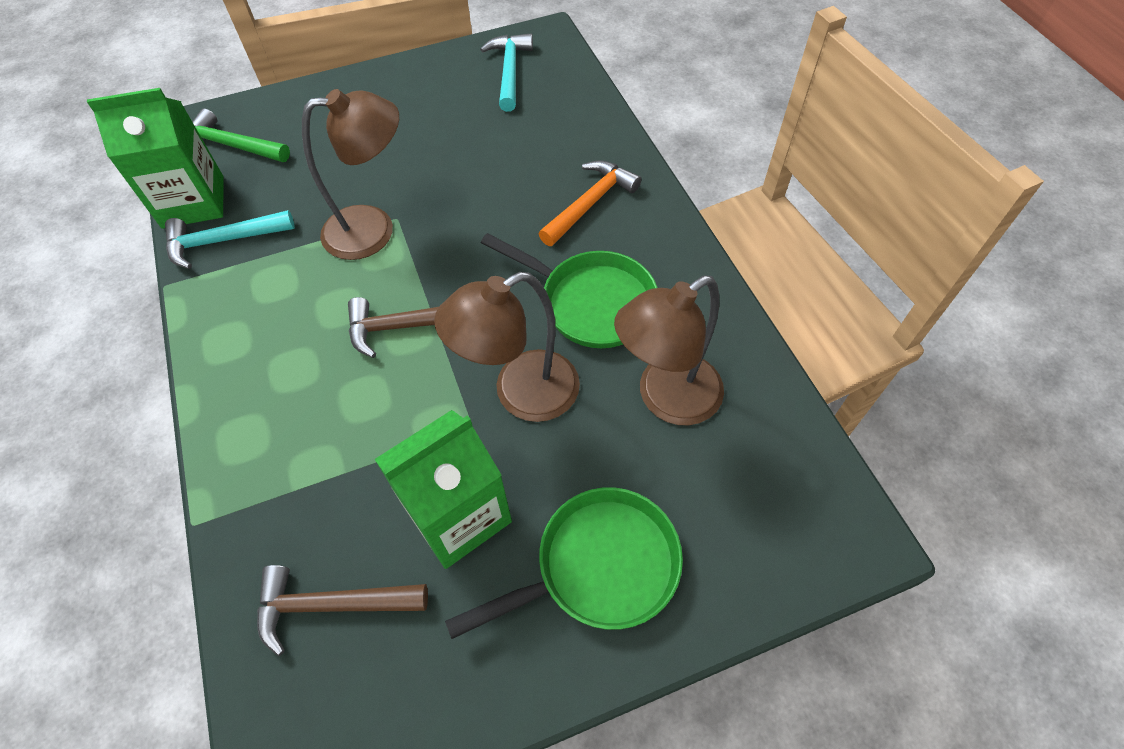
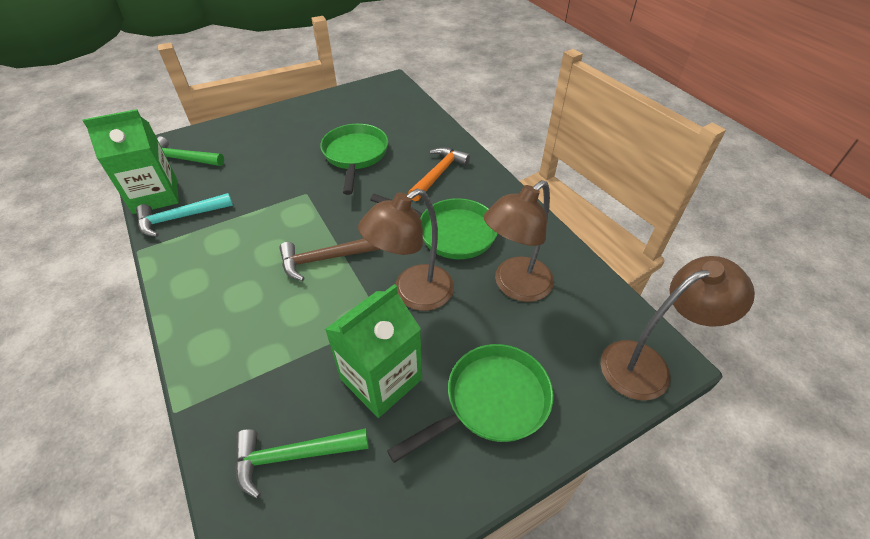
camera: 10 degrees left, 10 degrees down
(332, 605) = (294, 456): brown hammer -> green hammer
(374, 230) = (291, 201): brown lamp -> brown lamp (647, 365)
(474, 161) = (355, 155): none -> green pan
(509, 72) = (370, 103): turquoise hammer -> none

